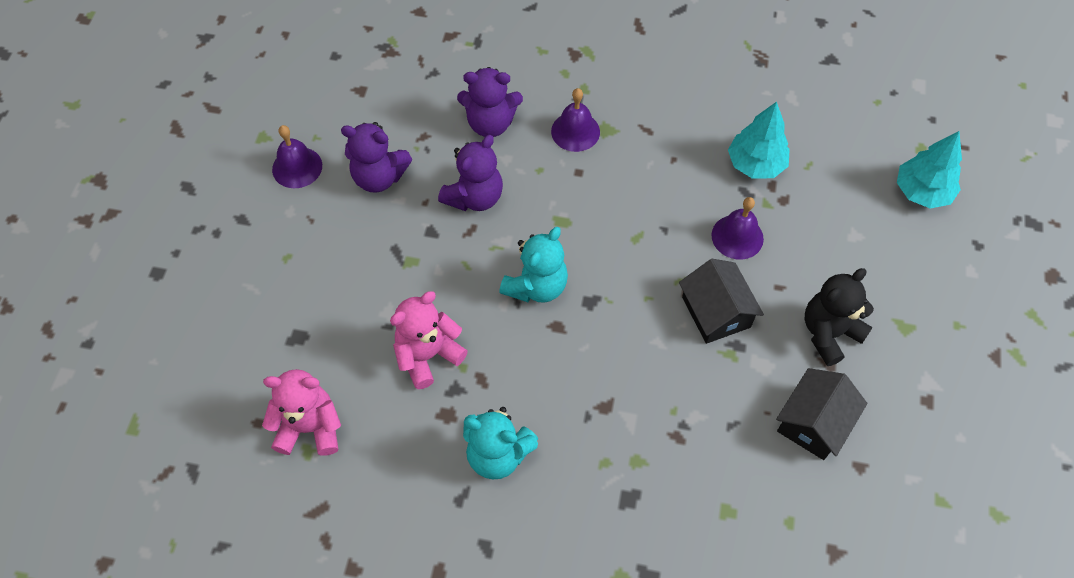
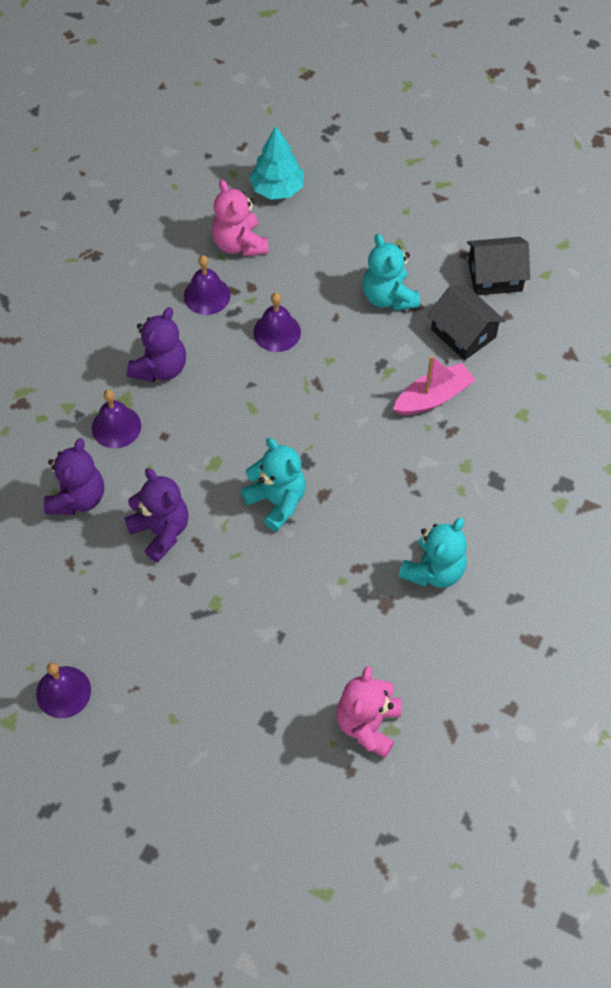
camera: 75 degrees left, 0 degrees up
(379, 177) = (105, 613): purple teddy bear -> purple teddy bear (160, 368)
(428, 355) = (322, 607): pink teddy bear -> pink teddy bear (239, 244)
(714, 408) = (433, 397): none -> pink boat
(716, 312) = (345, 370): black house -> black house (495, 276)
(755, 164) = (207, 295): turquoise tree -> purple bell
(829, 333) = (388, 297): black teddy bear -> turquoise teddy bear

